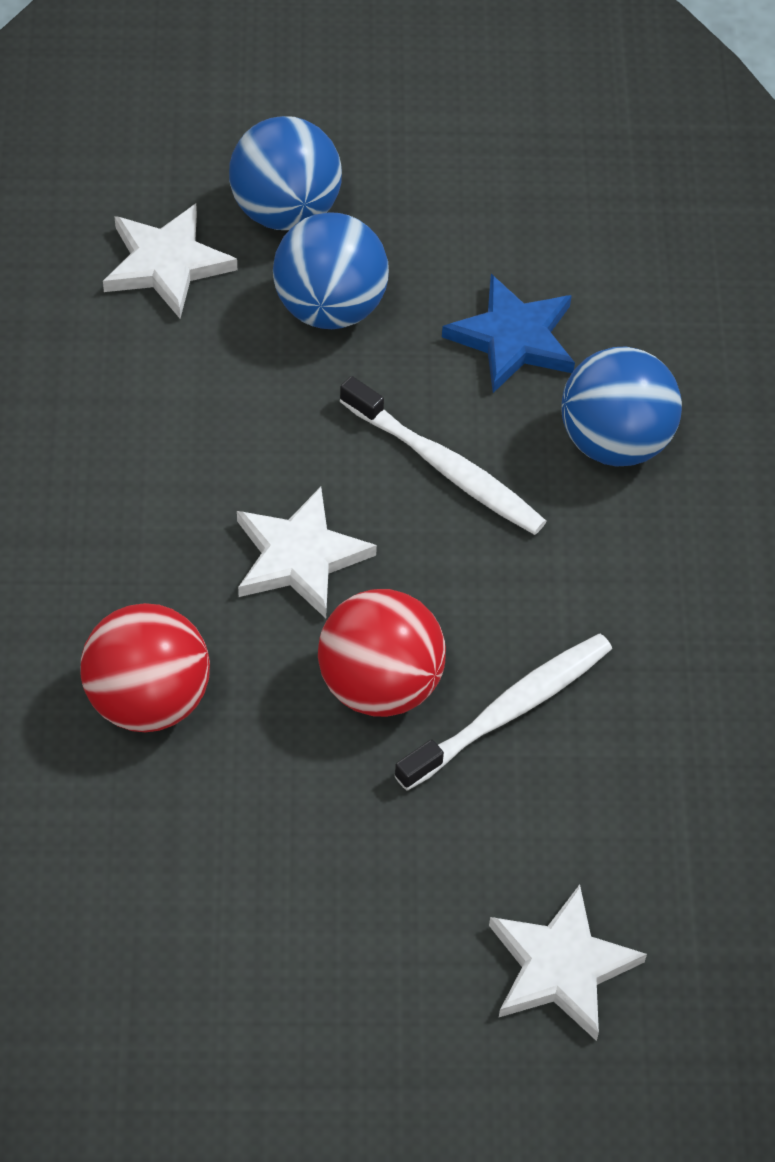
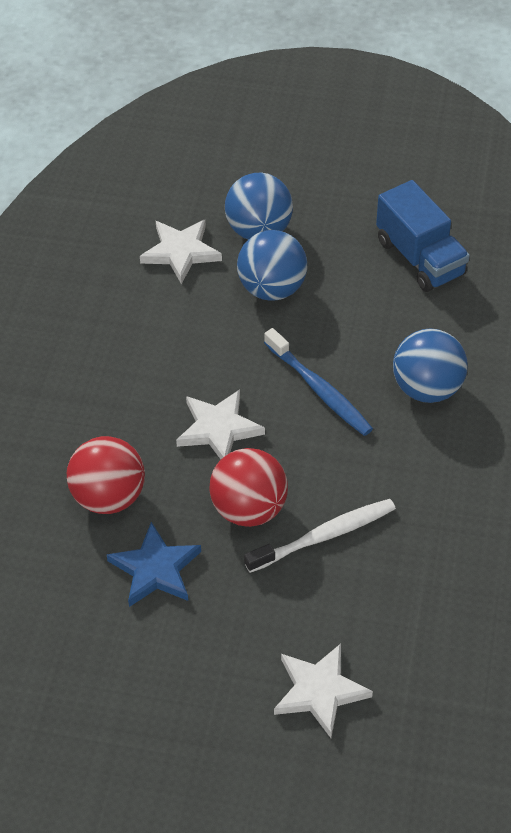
camera: 15 degrees right, 5 degrees down
(446, 467) = (319, 390): white toothbrush -> blue toothbrush
(513, 338) = (379, 320): blue star -> blue star (155, 569)
(554, 223) = (420, 258): none -> blue truck

